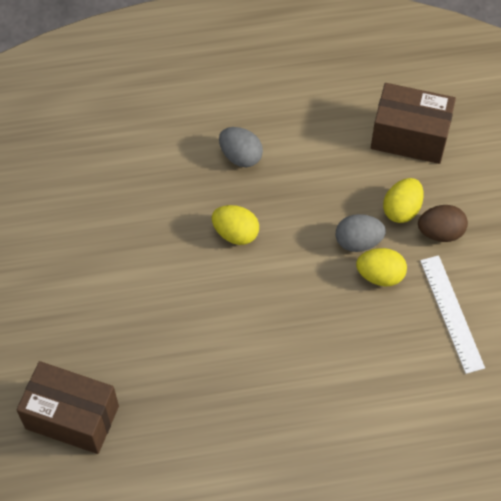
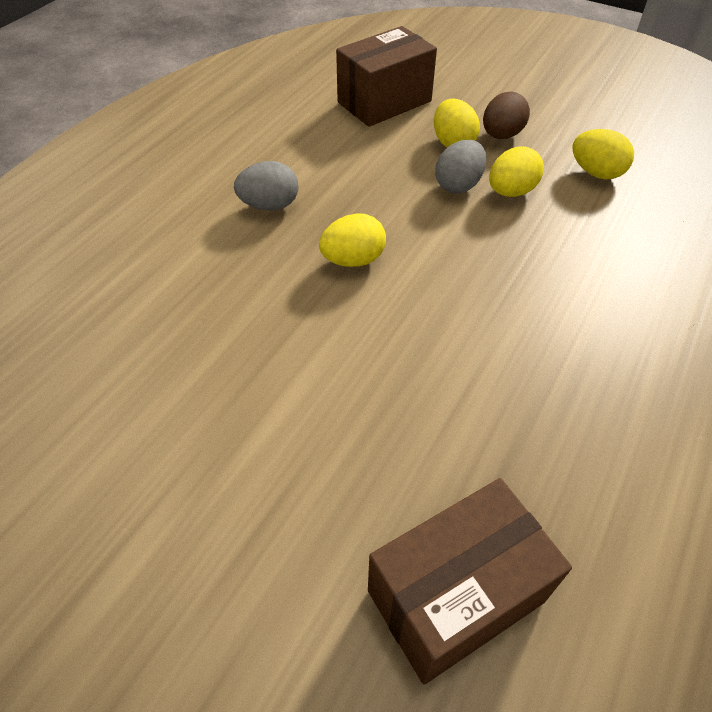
camera: 50 degrees left, 10 degrees down
(451, 313) = (596, 173): white ruler -> yellow egg

